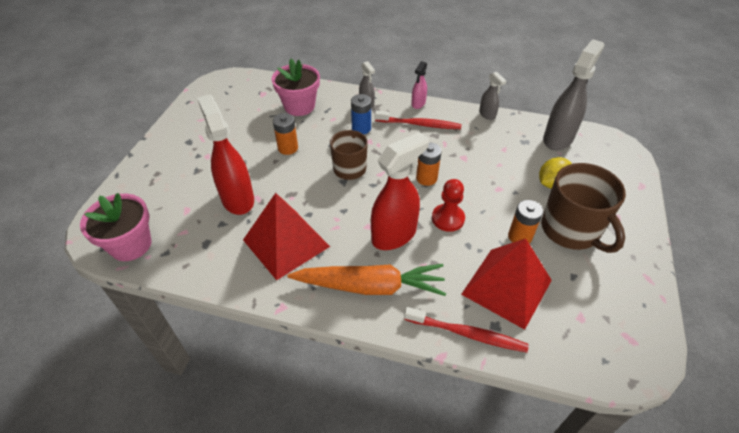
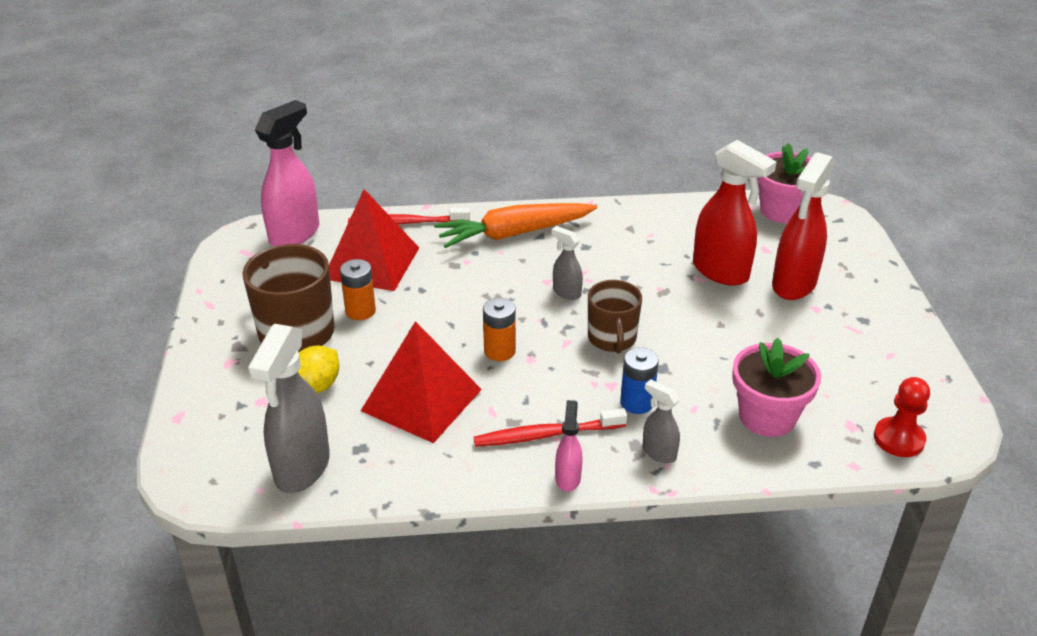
camera: 160 degrees right, 10 degrees down
(286, 243) = (627, 246): red pyramid -> red pyramid (421, 400)
(288, 148) = (720, 344): orange battery -> none
(394, 235) = (511, 279): red spray bottle -> red spray bottle (793, 284)
(448, 218) = (454, 310): red pawn -> red pawn (898, 439)
(487, 114) = (433, 487): grey spray bottle -> grey spray bottle (566, 292)
(582, 352) = (295, 234): none -> pink spray bottle

